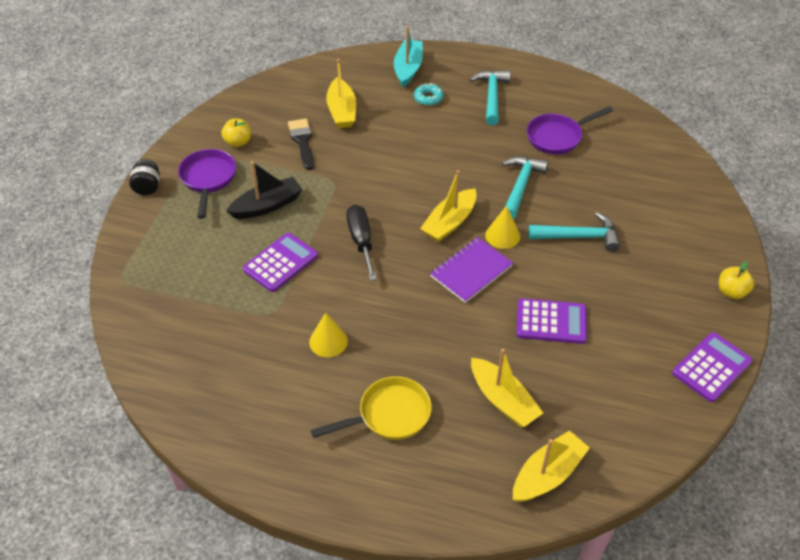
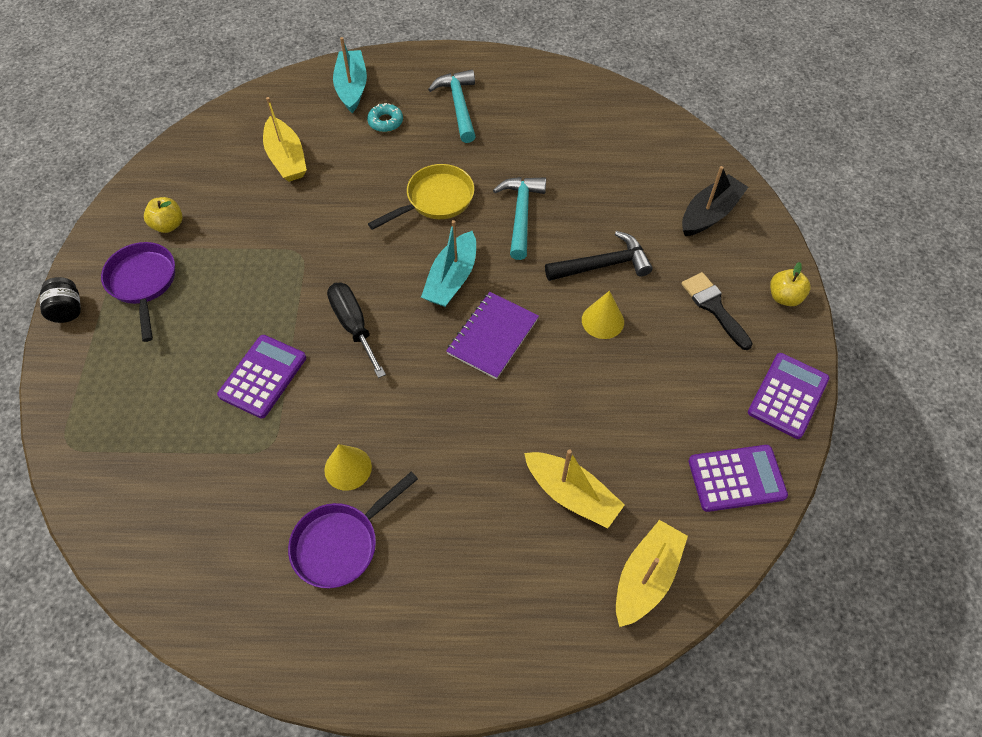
camera: 15 degrees left, 10 degrees up
(267, 206) = (227, 303): black boat -> black boat (709, 214)
(302, 141) = (248, 208): black brush -> black brush (714, 307)
(389, 415) = (445, 548): yellow pan -> yellow pan (435, 200)
(449, 222) = (452, 279): yellow boat -> turquoise boat
(502, 235) = (517, 282): yellow cone -> yellow cone (602, 321)
(551, 322) = (600, 380): purple calculator -> purple calculator (736, 478)
(557, 137) = (546, 143): purple pan -> purple pan (341, 543)
(579, 237) = (603, 265): turquoise hammer -> black hammer

